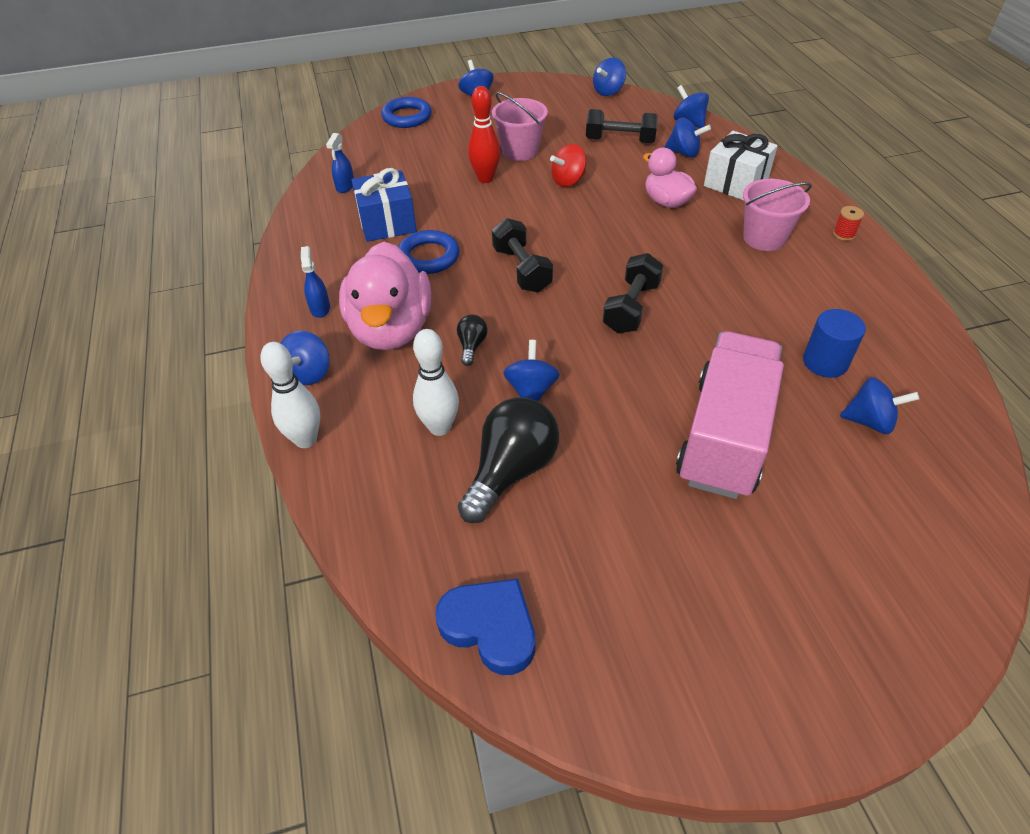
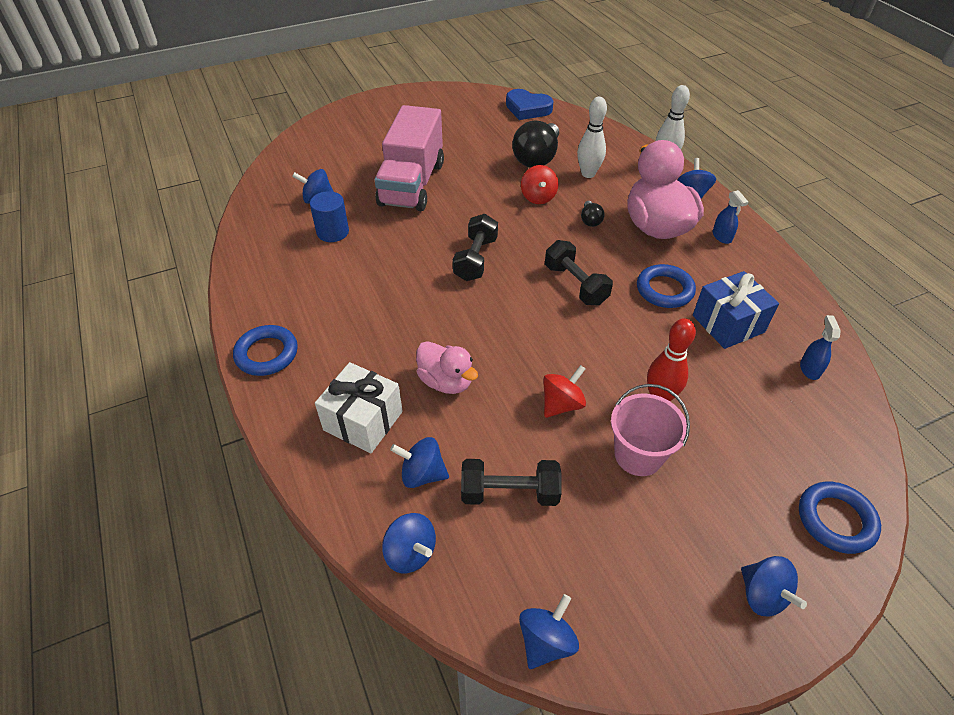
camera: 170 degrees right, 0 degrees up
(531, 390) = (538, 197): blue spinning top -> red spinning top
(764, 238) = (349, 341): pink bucket -> none
(843, 234) = (267, 354): red spool -> blue ring

